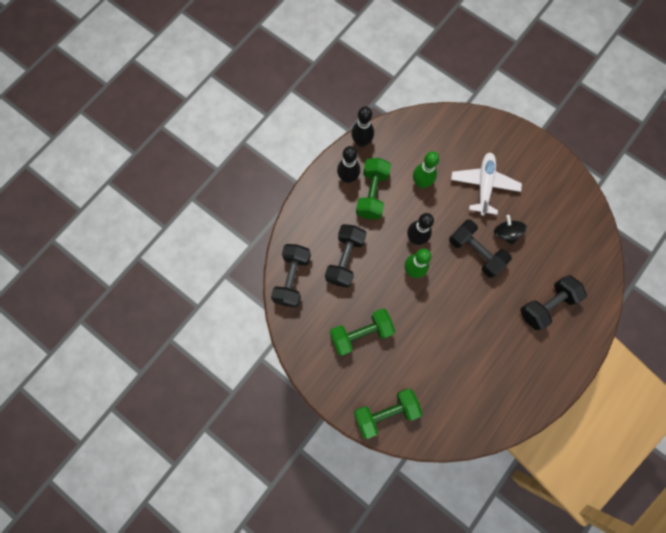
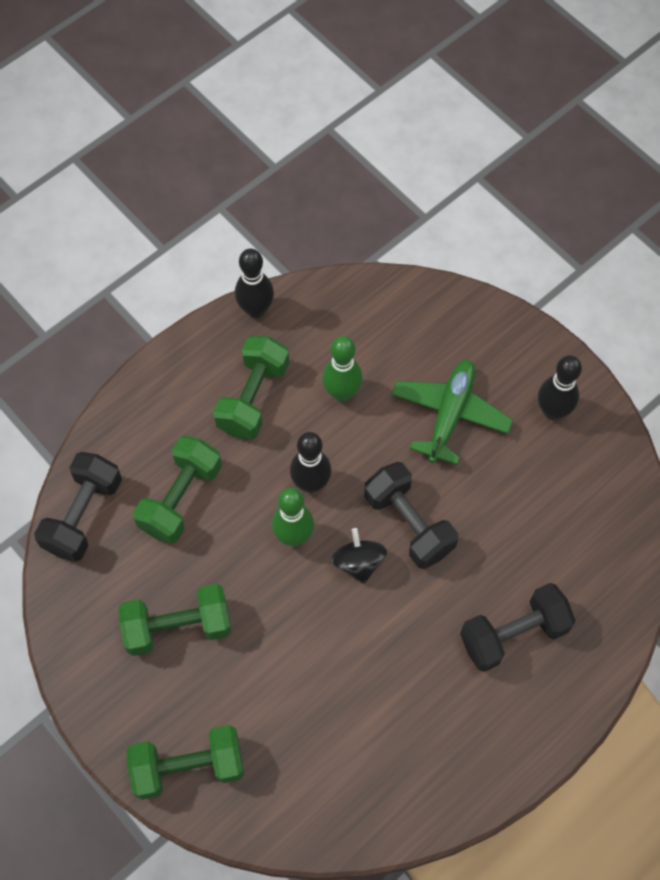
camera: 10 degrees right, 10 degrees down
(345, 259) = (181, 498): black dumbbell -> green dumbbell
(348, 178) = (218, 365): black bowling pin -> black bowling pin (552, 411)
(484, 185) = (450, 414): white plane -> green plane
(506, 233) = (469, 501): black spinning top -> black spinning top (358, 562)

